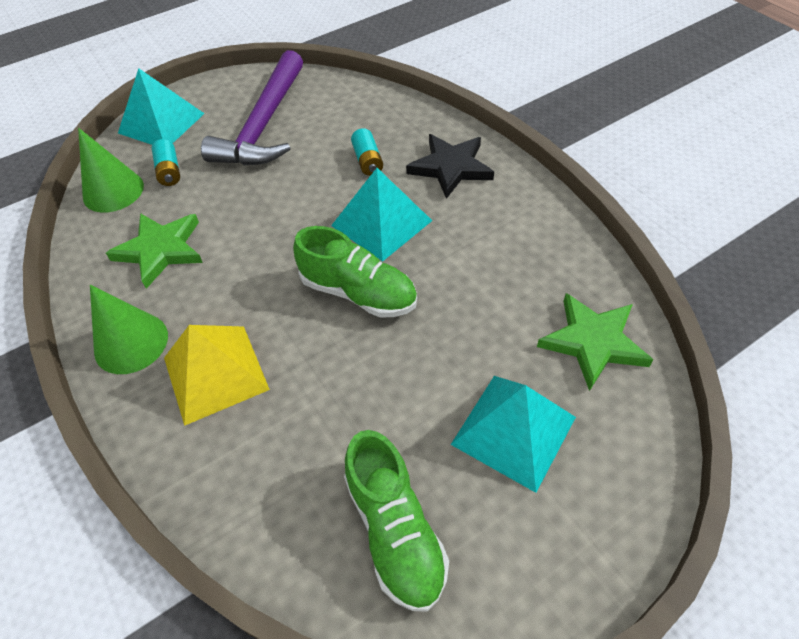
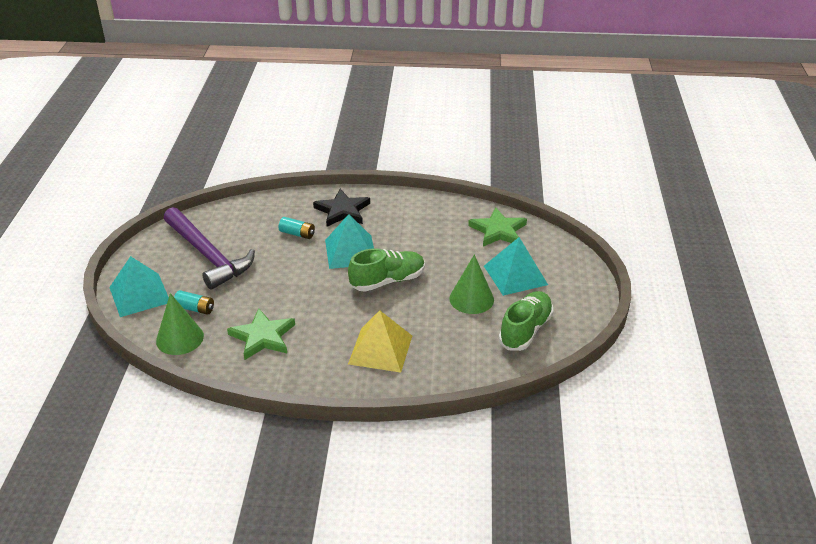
camera: 55 degrees left, 15 degrees down
(131, 343) = (322, 373): green cone -> green cone (471, 299)
(395, 530) = (525, 330): green shoe -> green shoe turned 75 degrees counterclockwise

